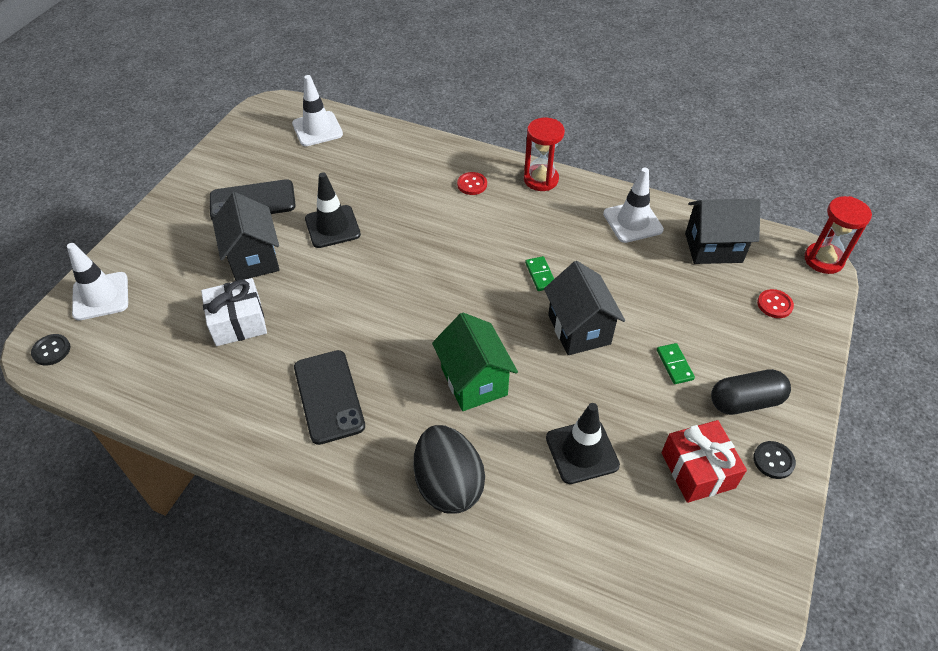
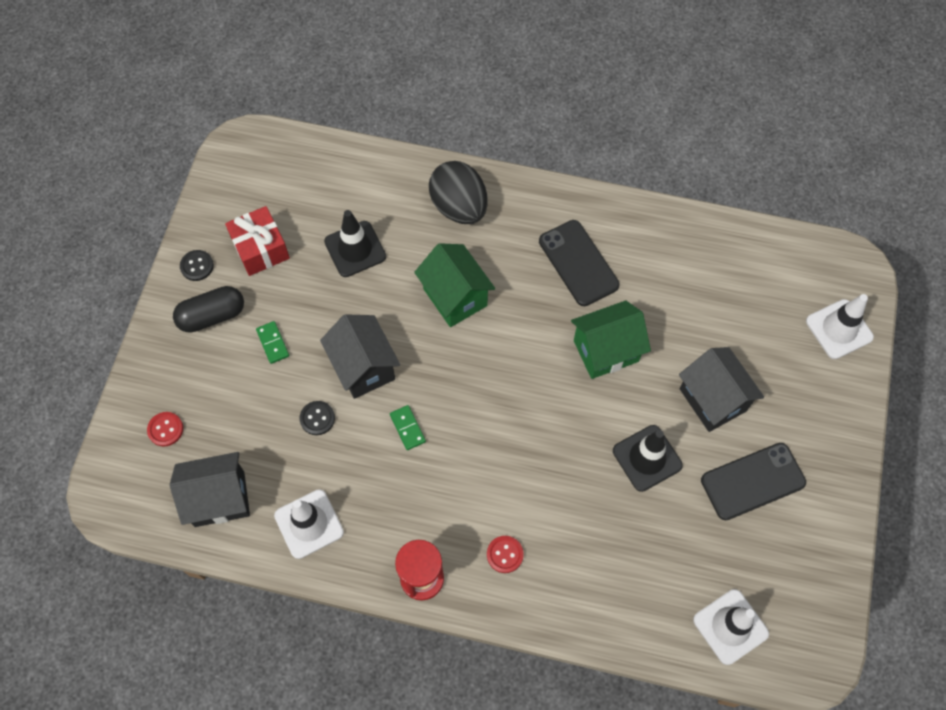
camera: 170 degrees right, 15 degrees up
(51, 350) = (844, 266): black button -> black button (317, 418)
(238, 322) = (691, 322): white gift -> none
(334, 310) = (606, 351): none -> green house
(823, 260) = (99, 501): red hourglass -> none

